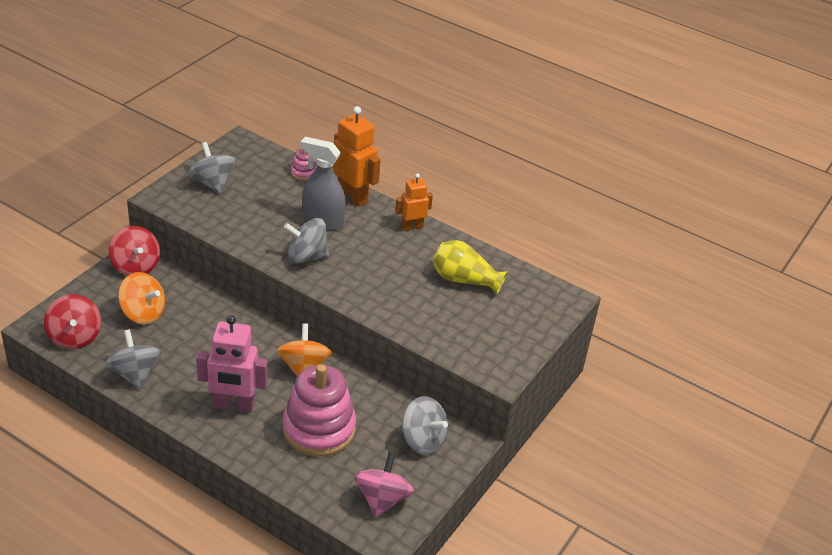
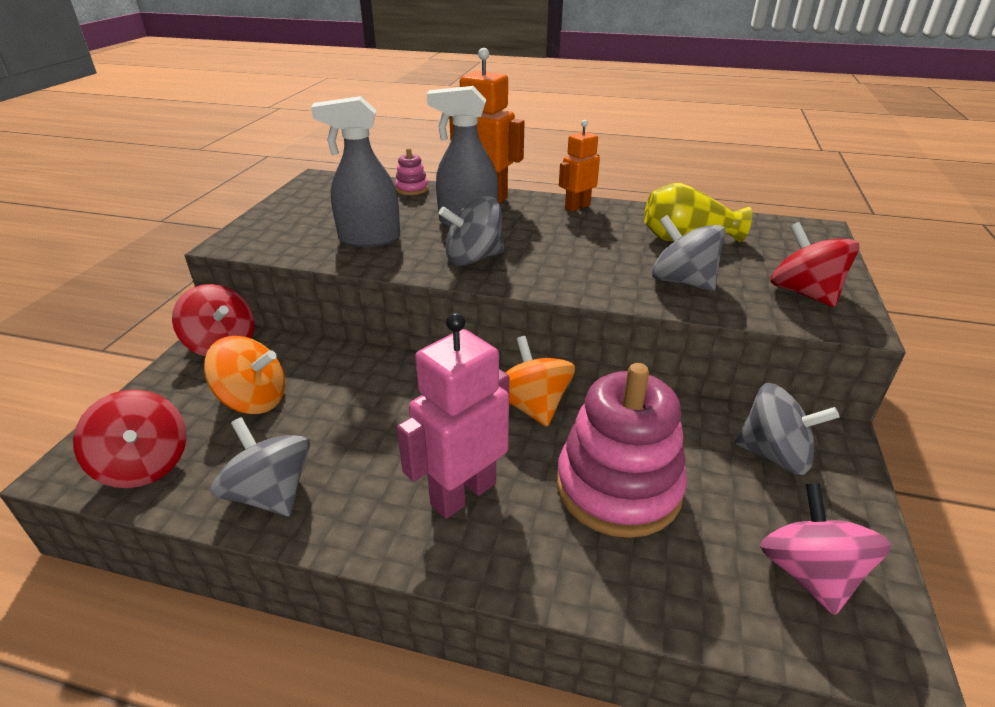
camera: 15 degrees left, 5 degrees down
(212, 183) = (301, 217): grey spinning top -> grey spinning top (682, 281)
(234, 405) = (463, 493): pink robot -> pink robot turned 150 degrees clockwise
(248, 219) = (369, 239): none -> grey spray bottle
(496, 347) = (804, 293): none -> red spinning top

